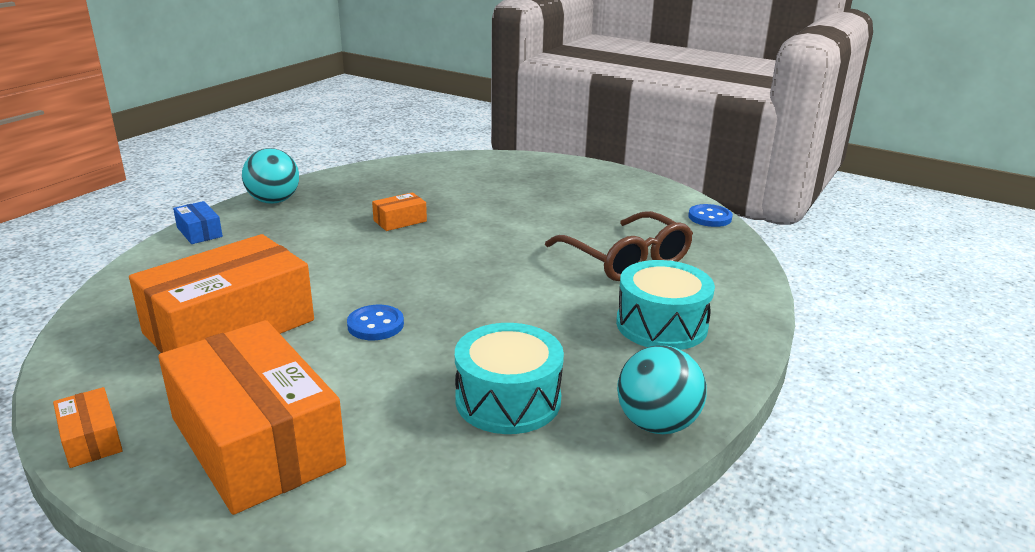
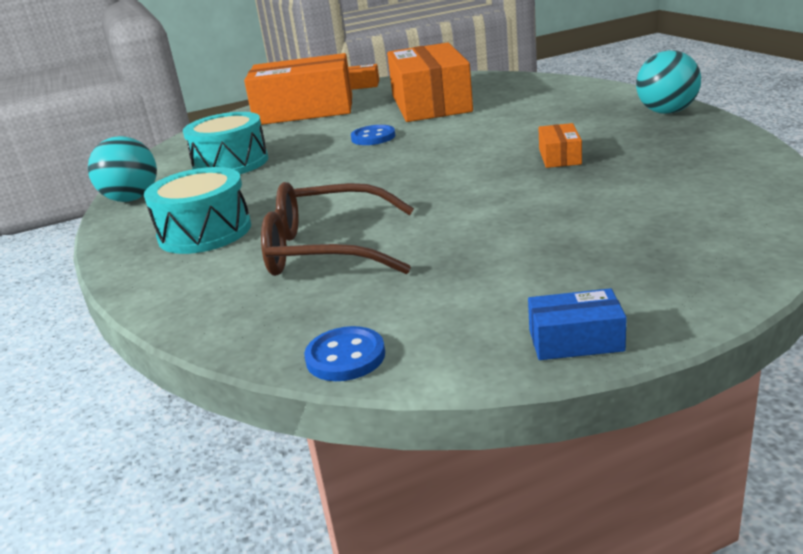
camera: 130 degrees right, 0 degrees up
(199, 232) = (608, 92): blue box -> blue box (575, 340)

